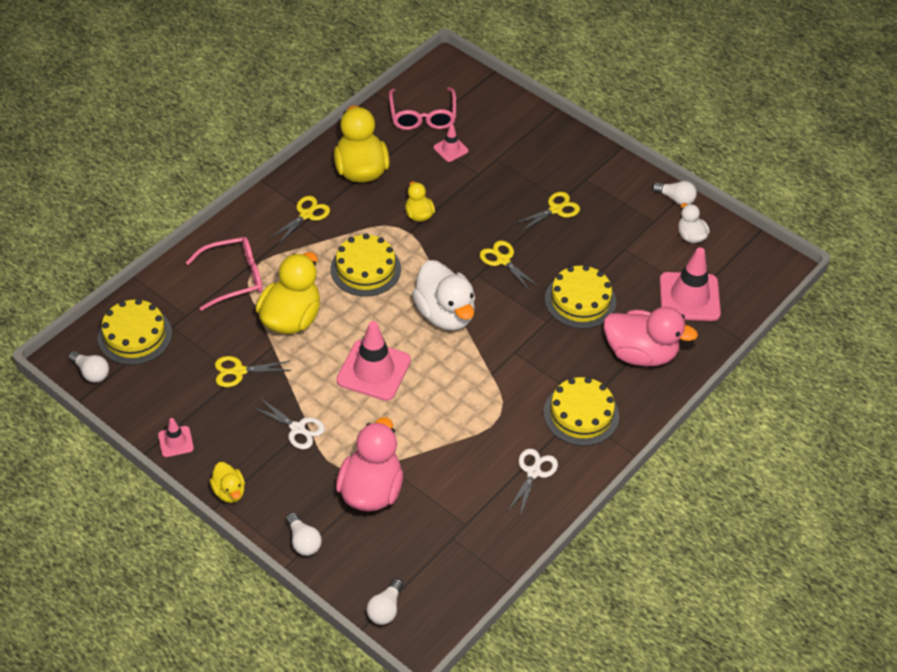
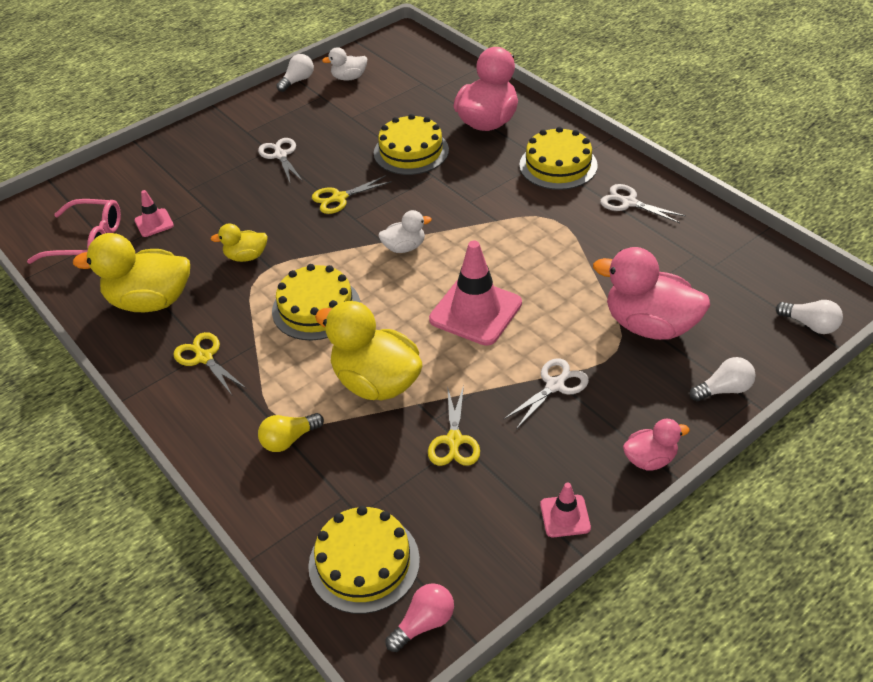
camera: 75 degrees left, 5 degrees down
(91, 372) = (424, 623): white light bulb -> pink light bulb
(229, 491) = (650, 459): yellow duck -> pink duck
(233, 278) = (289, 439): pink glasses -> yellow light bulb
(445, 314) = (404, 247): white duck -> white duck, size x0.52
(556, 209) = (280, 155): yellow scissors -> white scissors
(689, 297) = (425, 87): pink traffic cone -> none

